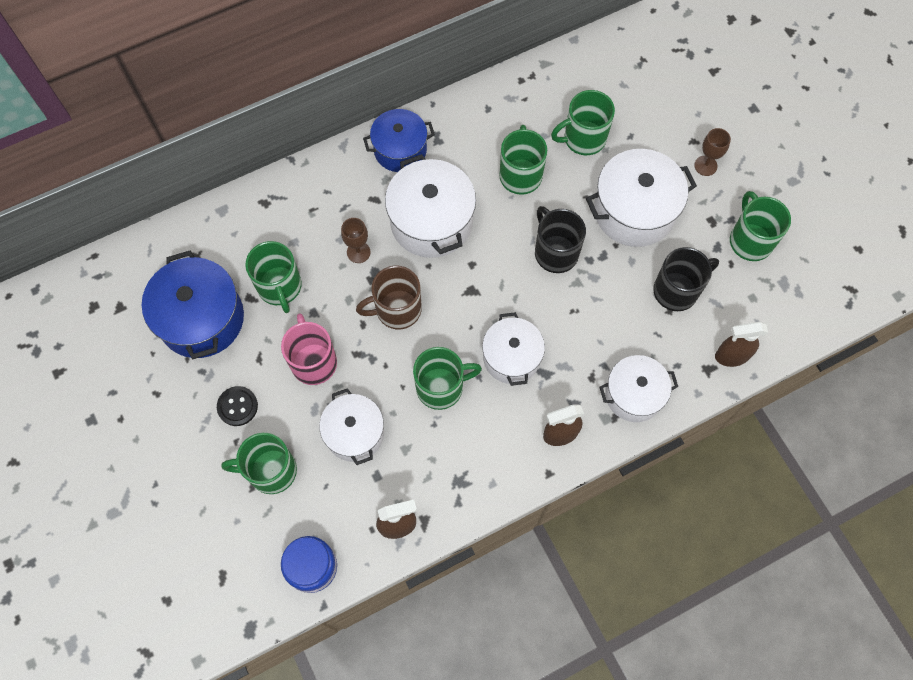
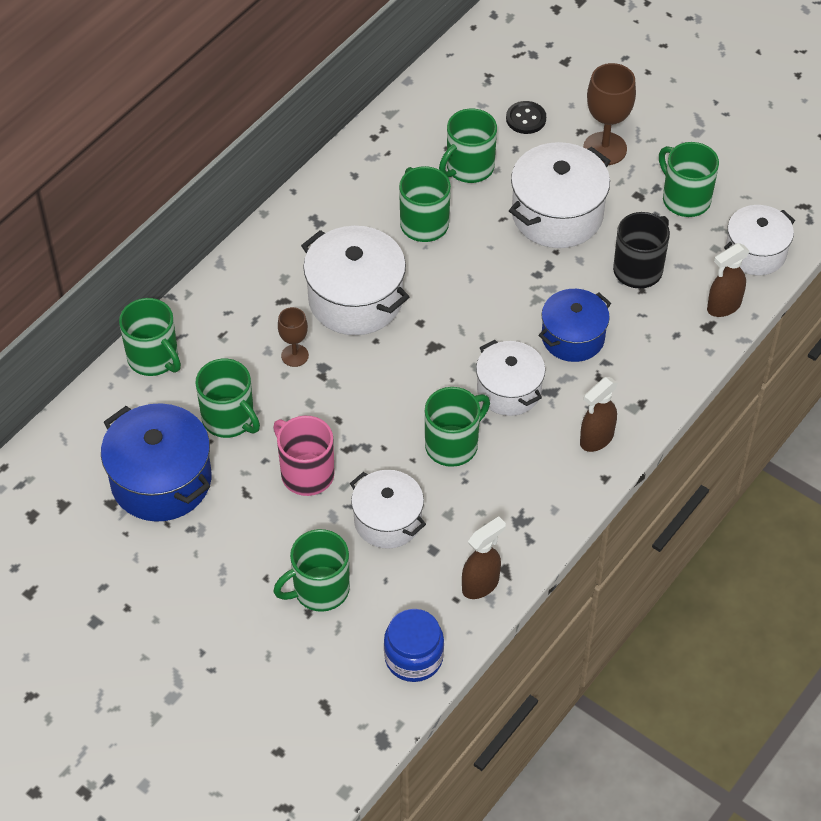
camera: 25 degrees left, 15 degrees down
(237, 406) = (249, 545): black button -> black button (526, 119)
(251, 208) = (154, 358): none -> green mug
(397, 309) = (366, 392): brown mug -> none
(400, 150) = (284, 245): blue pot -> blue pot (573, 337)
(555, 252) = (499, 280): black mug -> none
(633, 394) = (648, 376): white pot -> white pot (755, 252)
(705, 165) = (605, 149): brown goblet -> brown goblet, size x1.72

